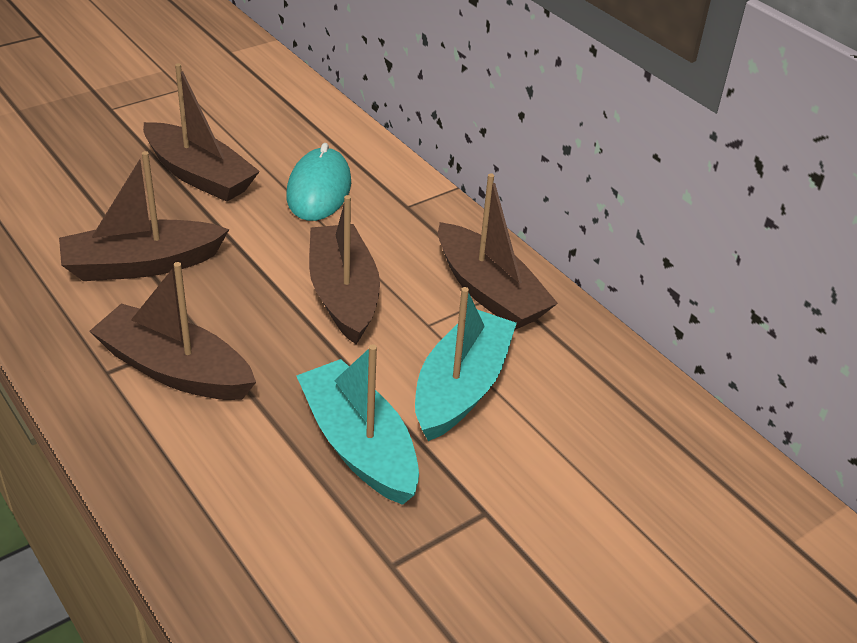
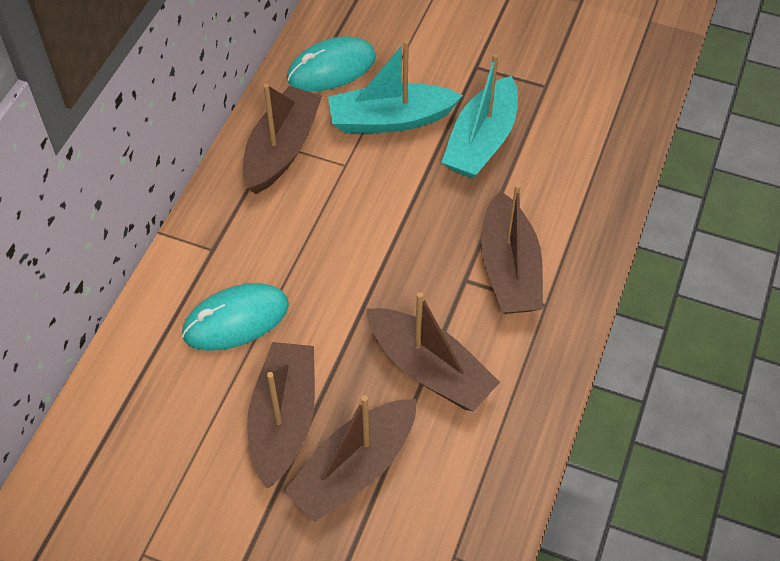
camera: 120 degrees left, 15 degrees up
(343, 294) = (355, 226): brown boat -> brown boat (354, 469)
(583, 380) = (331, 68): none -> turquoise mouse

